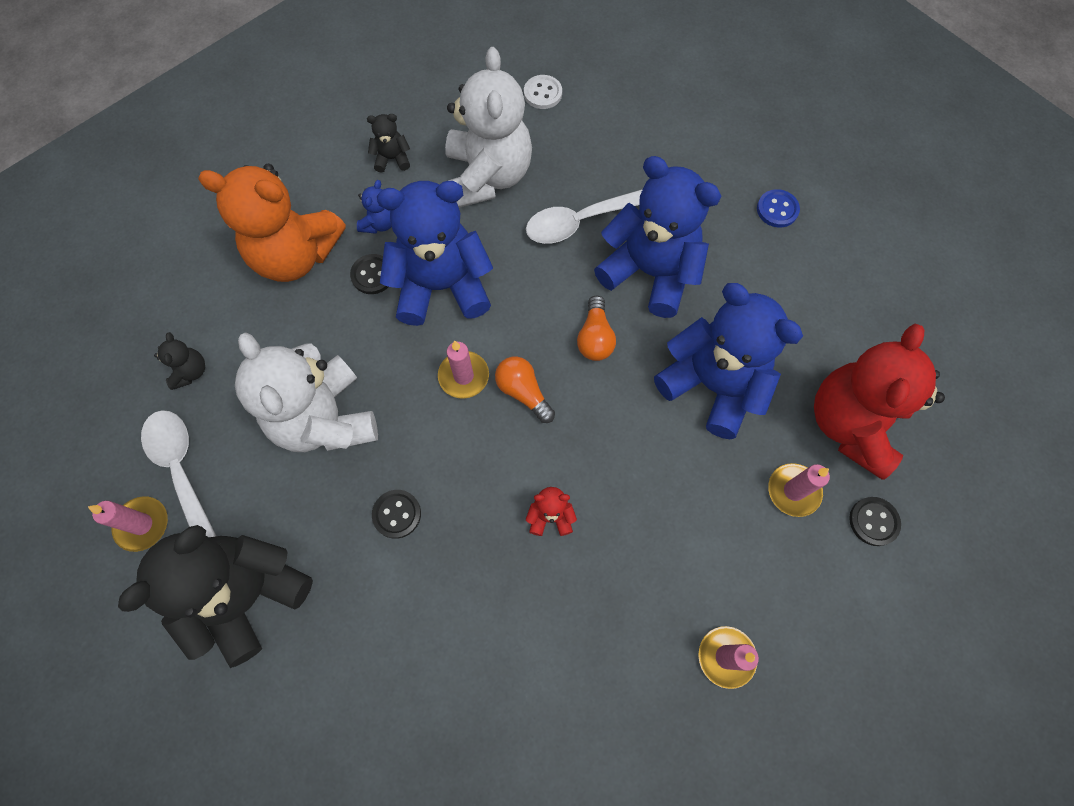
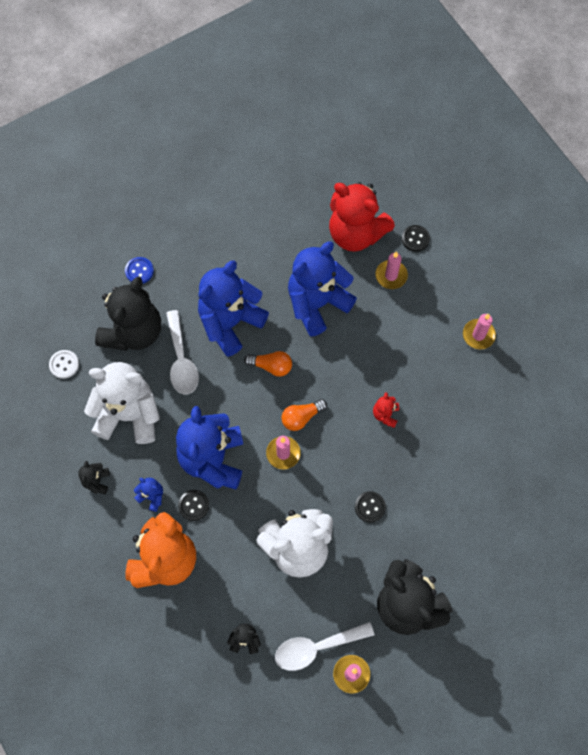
camera: 80 degrees left, 0 degrees up
(606, 158) = (133, 332): none -> black teddy bear
(777, 209) = (200, 234): blue button -> blue button (139, 271)

